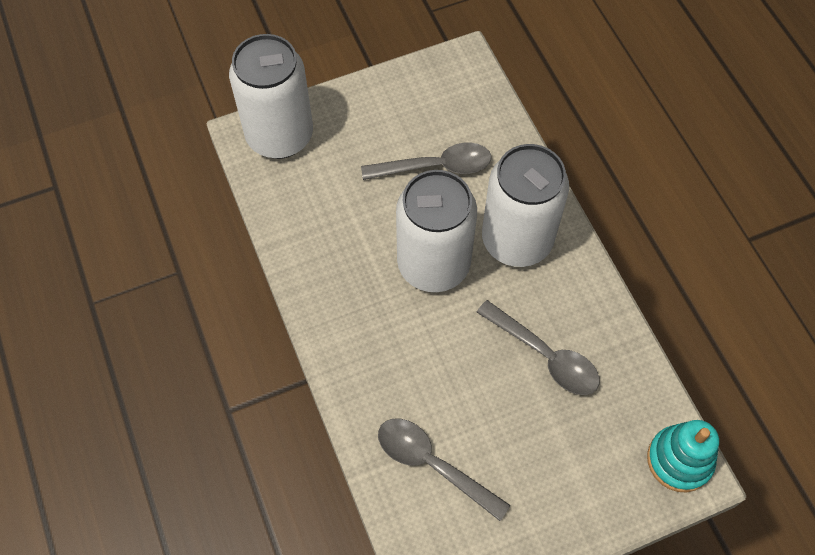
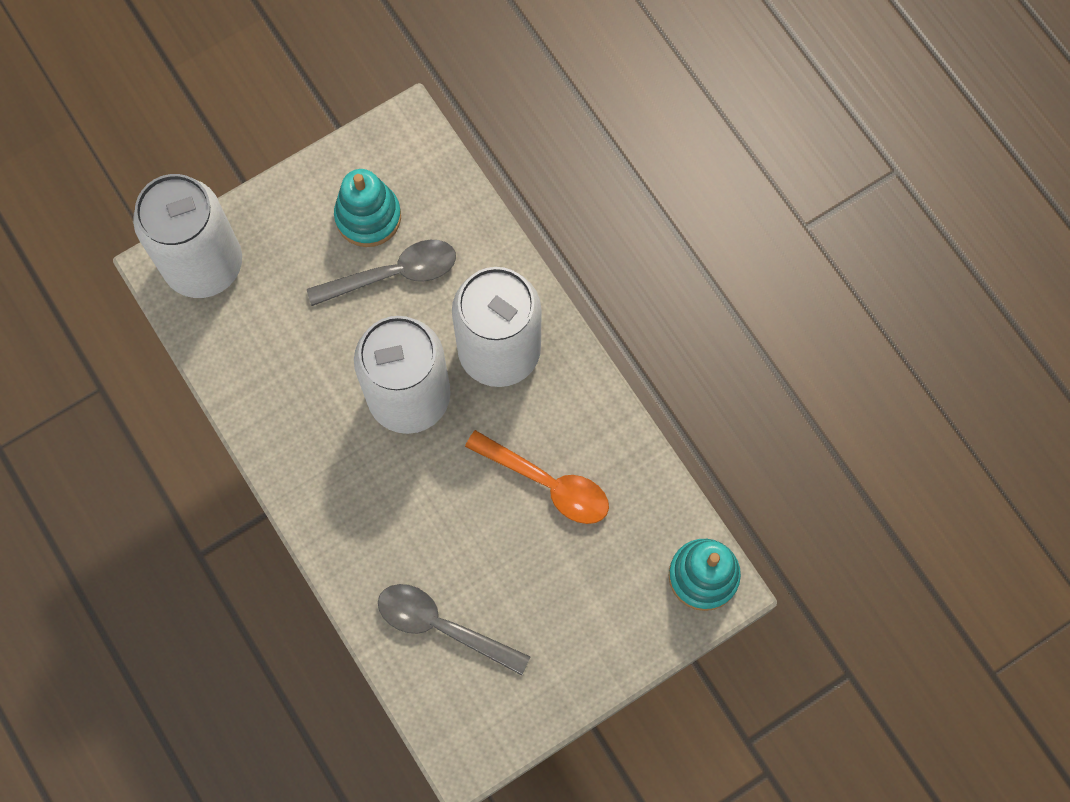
camera: 10 degrees left, 10 degrees up
(421, 120) = (368, 217): none -> turquoise stacking toy
(545, 355) = (547, 483): grey spoon -> orange spoon

